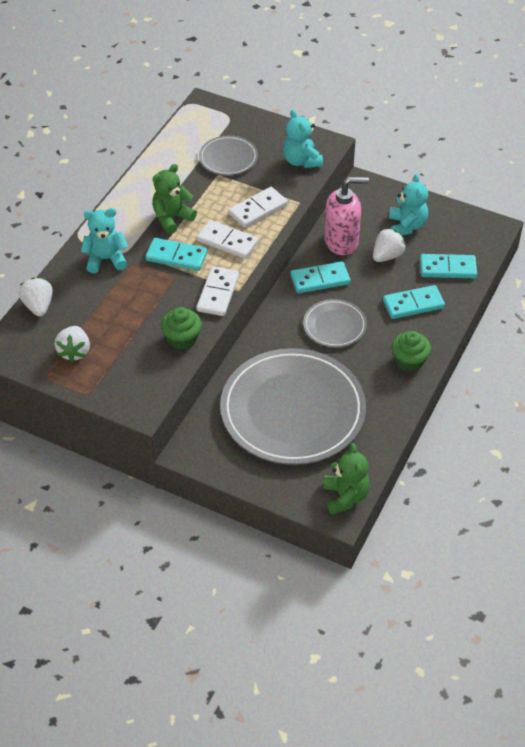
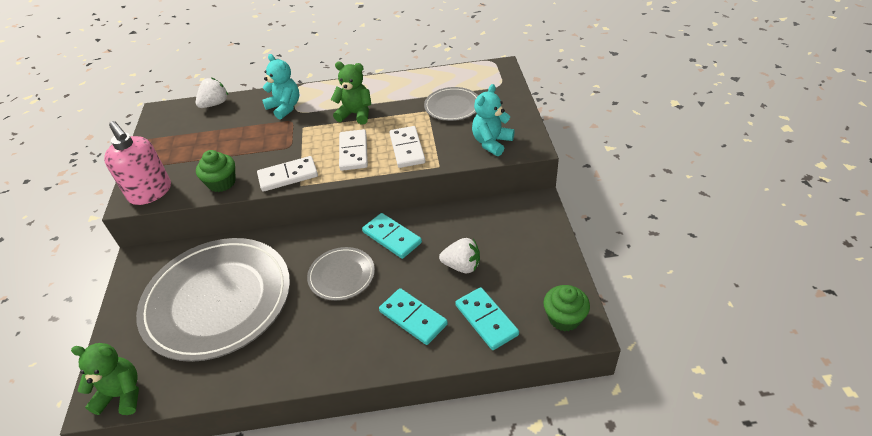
camera: 60 degrees right, 5 degrees down
(74, 352) = (177, 140): white strawberry -> none
(176, 256) = (314, 136): turquoise domino -> none
(258, 209) = (407, 149): white domino -> white domino turned 60 degrees clockwise
(341, 241) = (451, 227): pink soap dispenser -> pink soap dispenser (150, 192)
(345, 496) = (122, 394): green teddy bear -> green teddy bear turned 135 degrees counterclockwise
(407, 226) = (515, 259): turquoise teddy bear -> none
(409, 361) = (332, 354): green cupcake -> green cupcake (564, 318)

